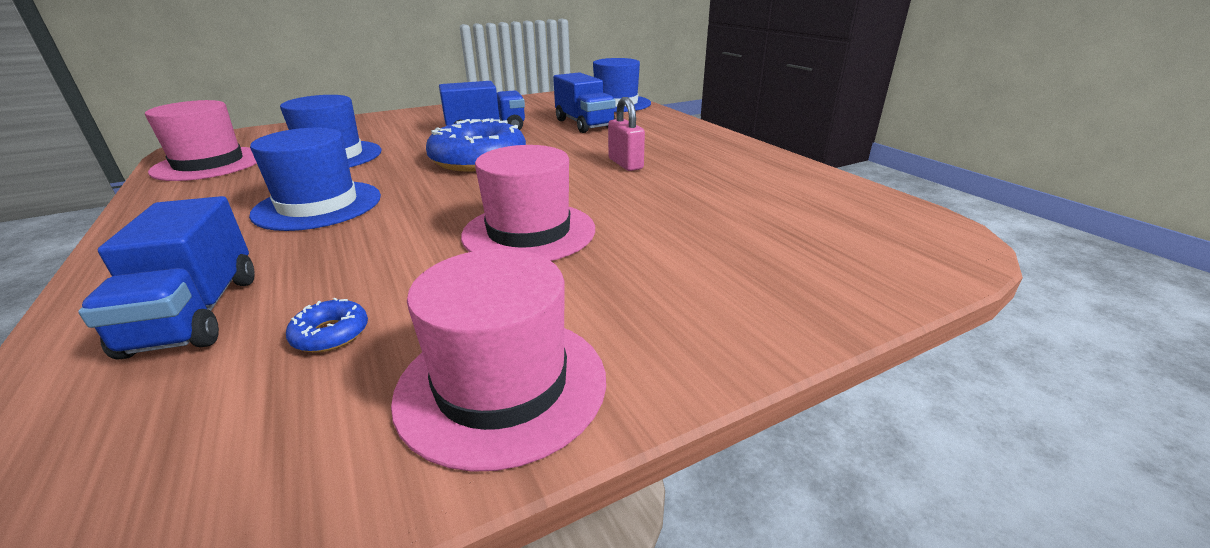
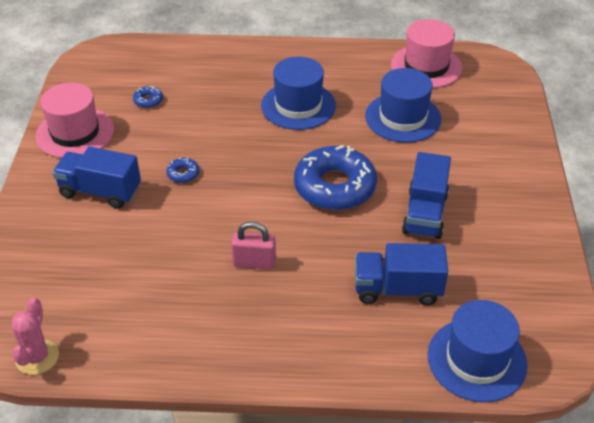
camera: 120 degrees right, 15 degrees up
(196, 314) = (198, 71): blue truck -> blue truck (100, 191)
(529, 232) = (183, 174): pink hat -> blue donut
(903, 212) = (37, 357): none -> pink cactus

